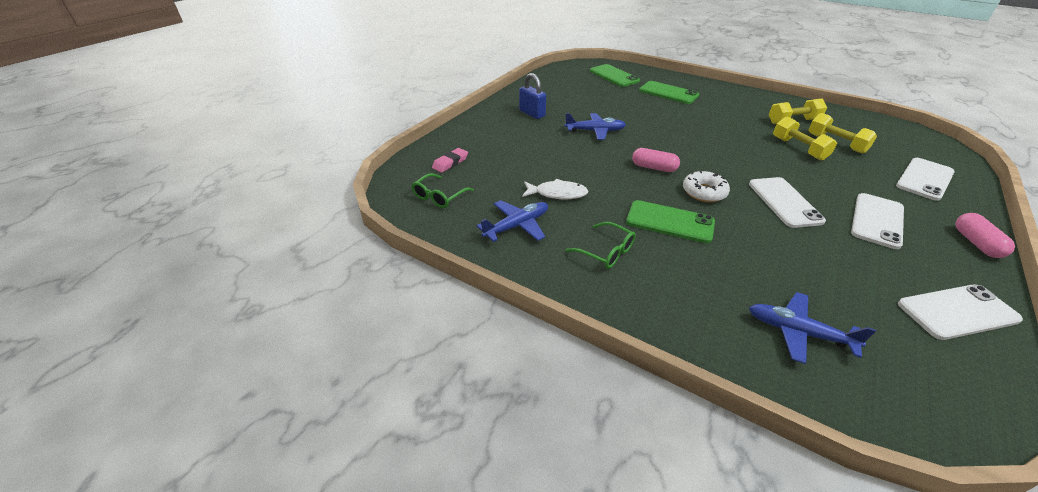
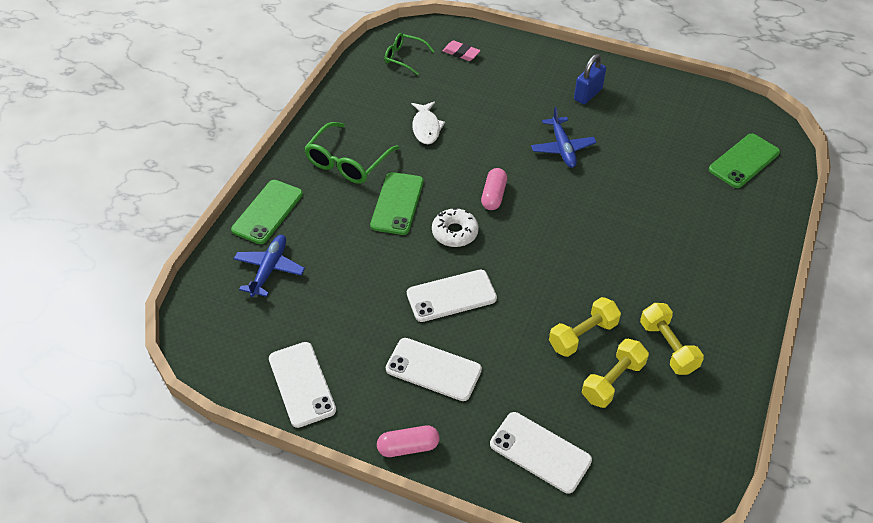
camera: 80 degrees right, 10 degrees up
(517, 226) = (372, 108): blue plane -> none
(606, 252) = (347, 162): green glasses -> green glasses, size x1.58
(668, 93) = (708, 217): green phone -> green phone (267, 212)

